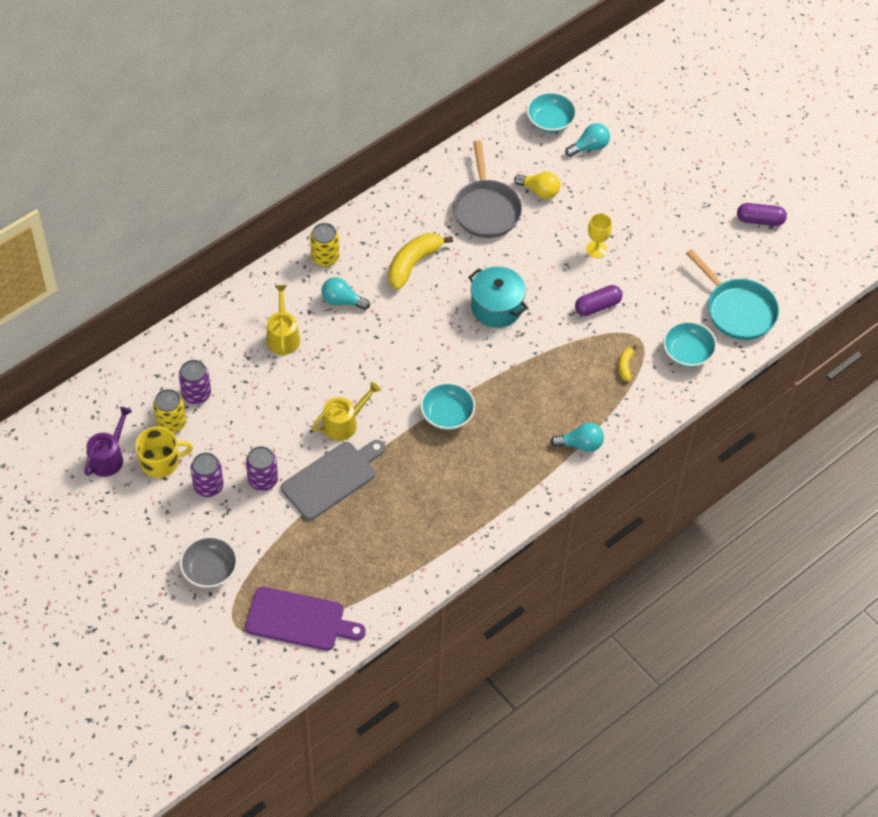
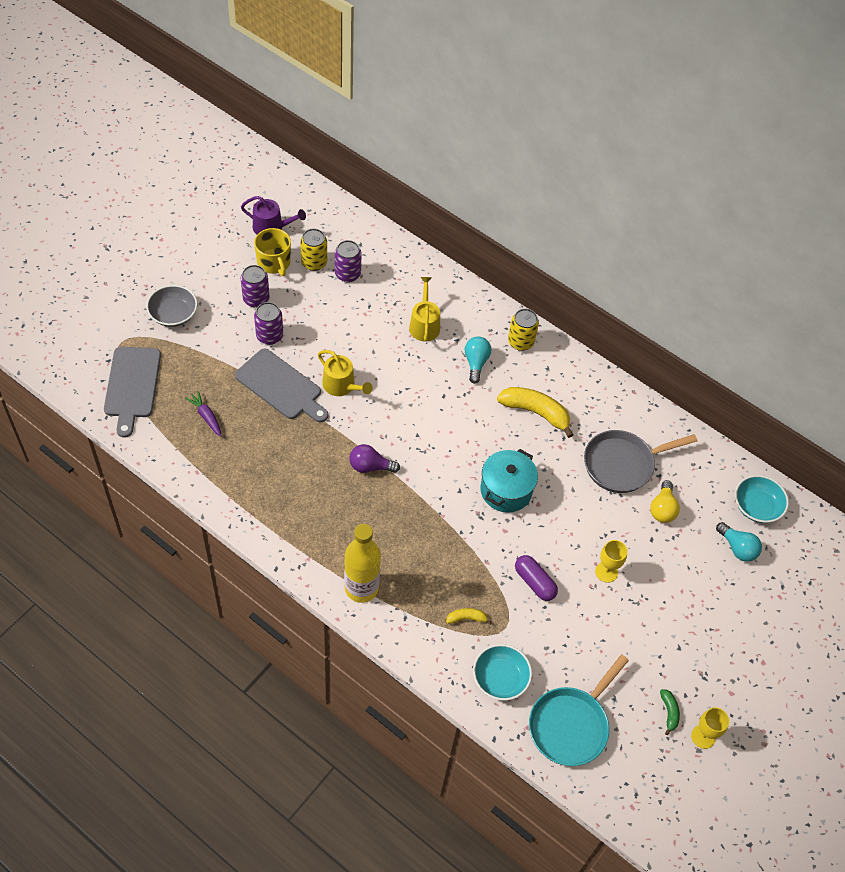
camera: 75 degrees right, 0 degrees up
(283, 336) = (424, 325): yellow watering can -> yellow watering can turned 75 degrees counterclockwise
(299, 620) = (132, 386): purple cutting board -> grey cutting board
(355, 553) = (206, 416): none -> purple carrot
(447, 414) = (370, 466): turquoise bowl -> purple light bulb
(580, 444) = (361, 588): turquoise light bulb -> yellow bottle
(735, 238) = (669, 712): none -> green banana
(760, 220) = (703, 736): purple capsule -> yellow goblet

